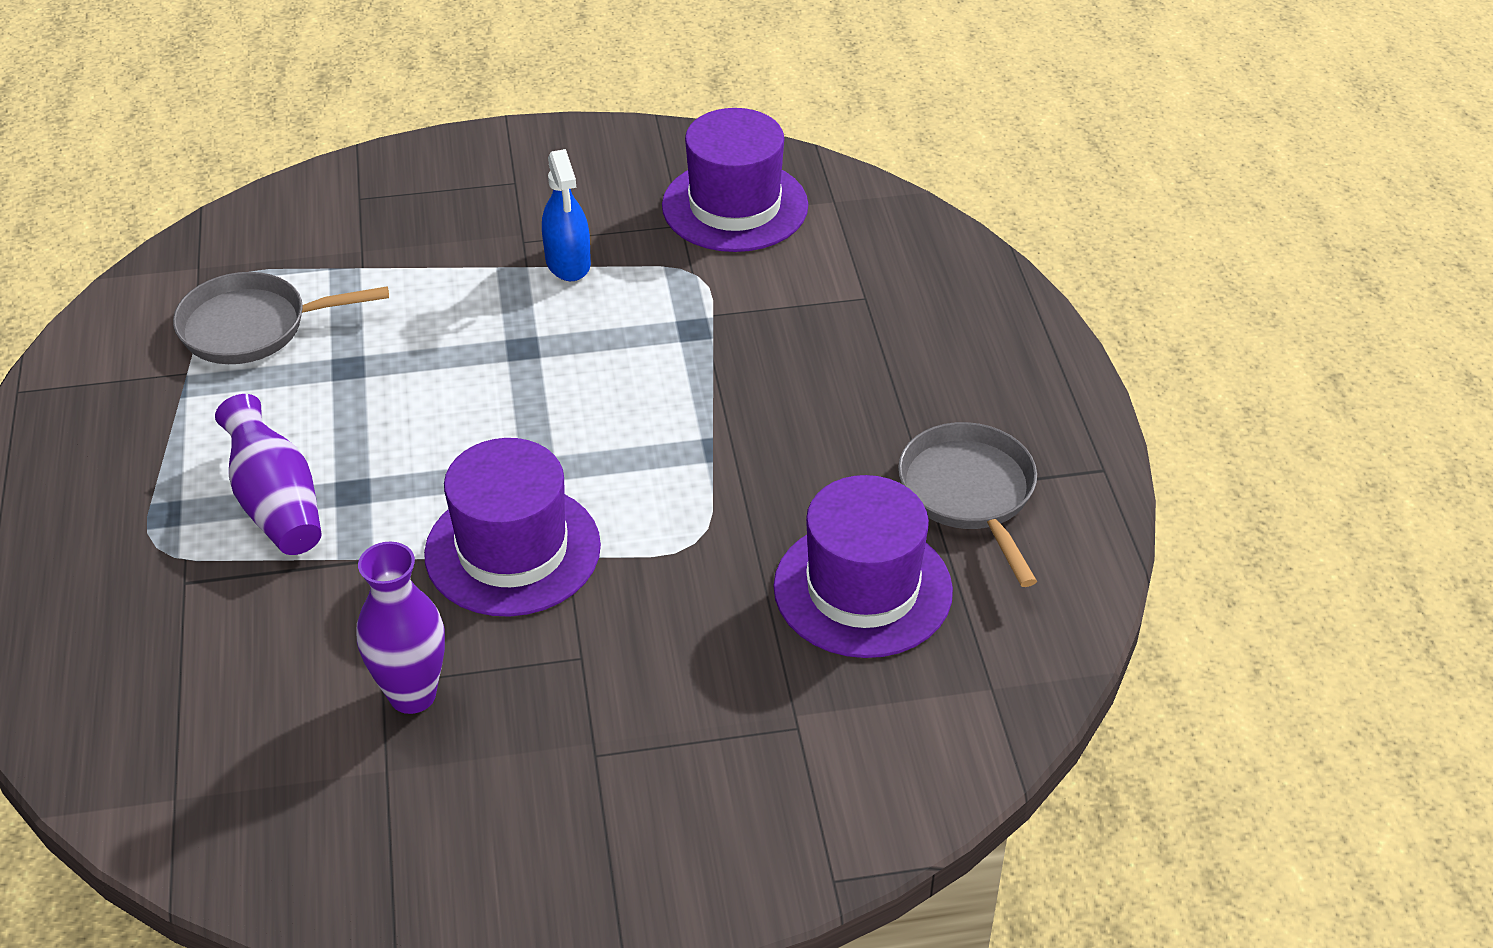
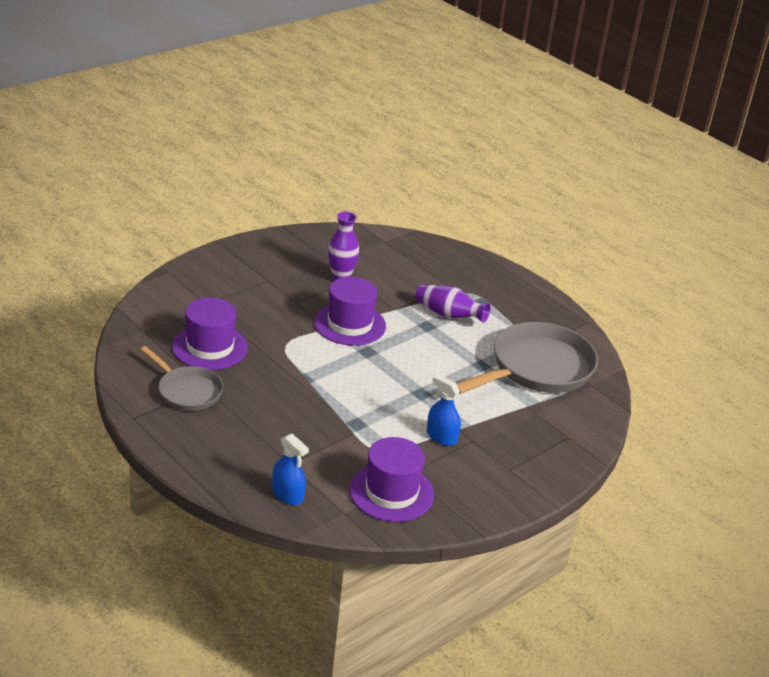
camera: 145 degrees right, 10 degrees down
(252, 327) = (537, 368): grey pan -> grey pan, size x1.75
(903, 251) = (288, 494): none -> blue spray bottle

